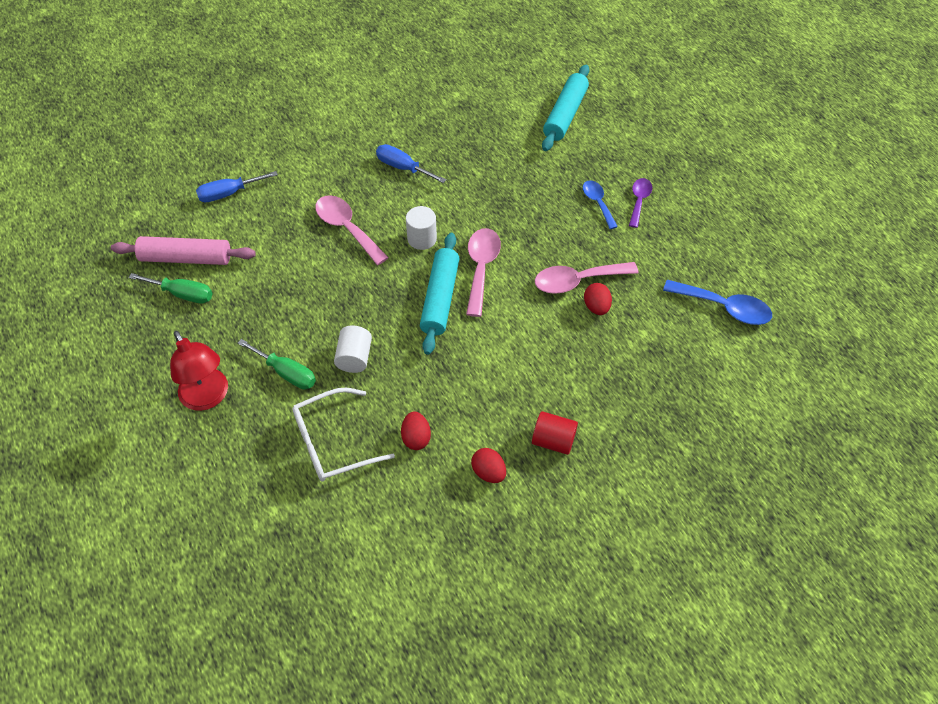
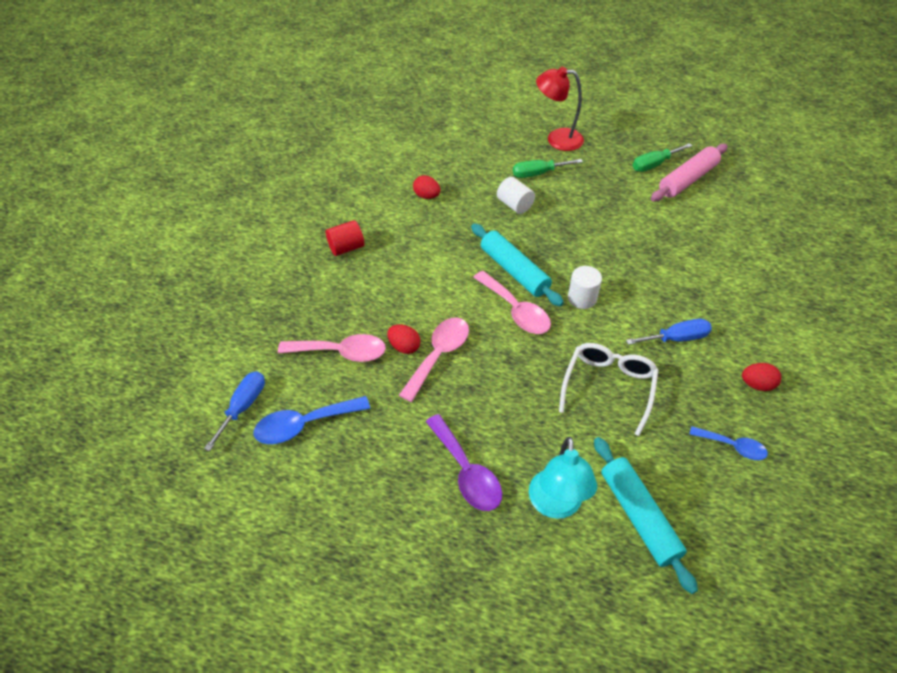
camera: 135 degrees right, 5 degrees down
(229, 193) = (739, 228): blue screwdriver -> blue screwdriver (243, 406)
(332, 443) = (467, 165): white glasses -> white glasses (608, 386)
(347, 228) = (637, 266): pink spoon -> pink spoon (341, 352)
(488, 472) = (367, 209): red egg -> red egg (756, 384)
(597, 203) = (498, 438): blue spoon -> blue spoon (732, 446)
(605, 150) = (556, 505): none -> turquoise lamp
(639, 201) = (466, 472): purple spoon -> purple spoon, size x1.59

